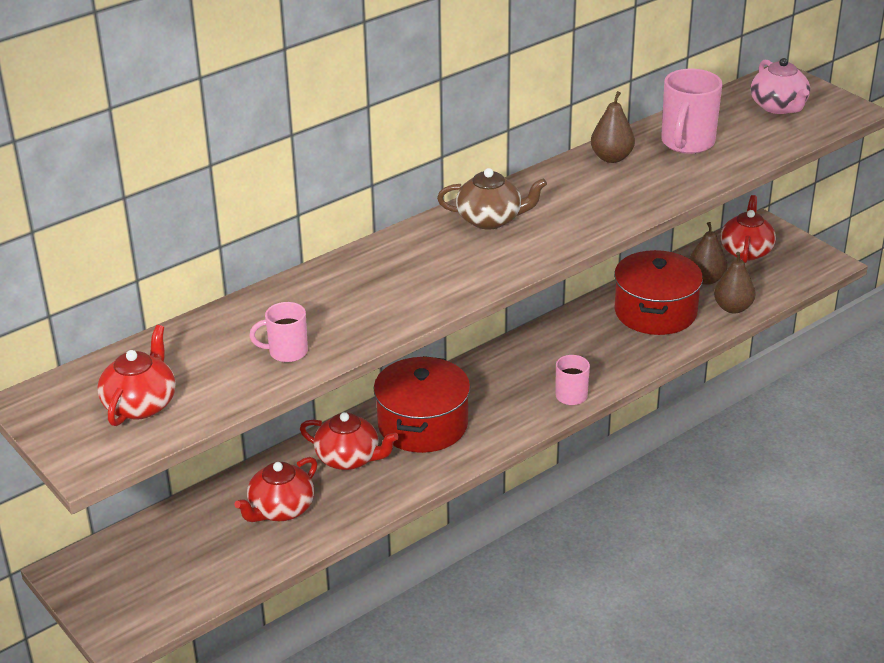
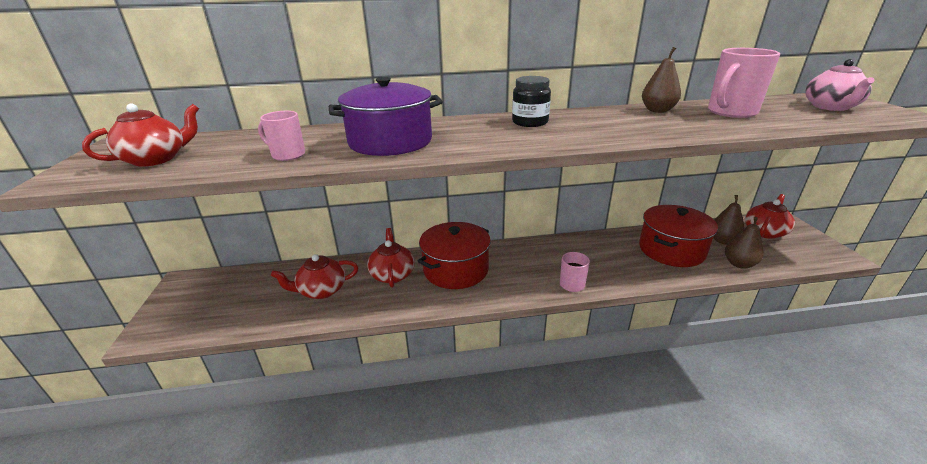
camera: 30 degrees right, 5 degrees down
(349, 458) = (392, 274): red teapot -> red teapot turned 150 degrees counterclockwise
(372, 298) = (390, 142): none -> purple pot
(490, 219) = (530, 122): brown teapot -> black jar

